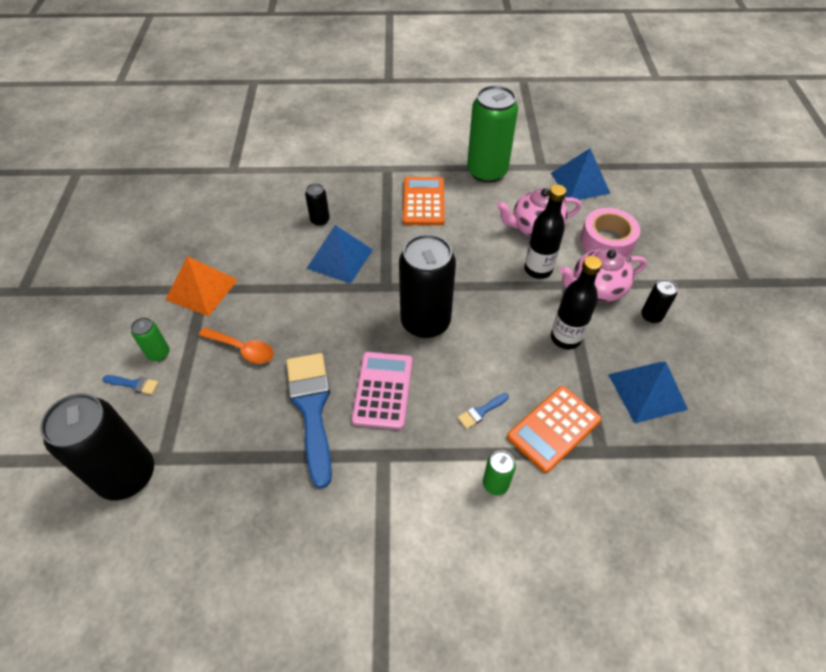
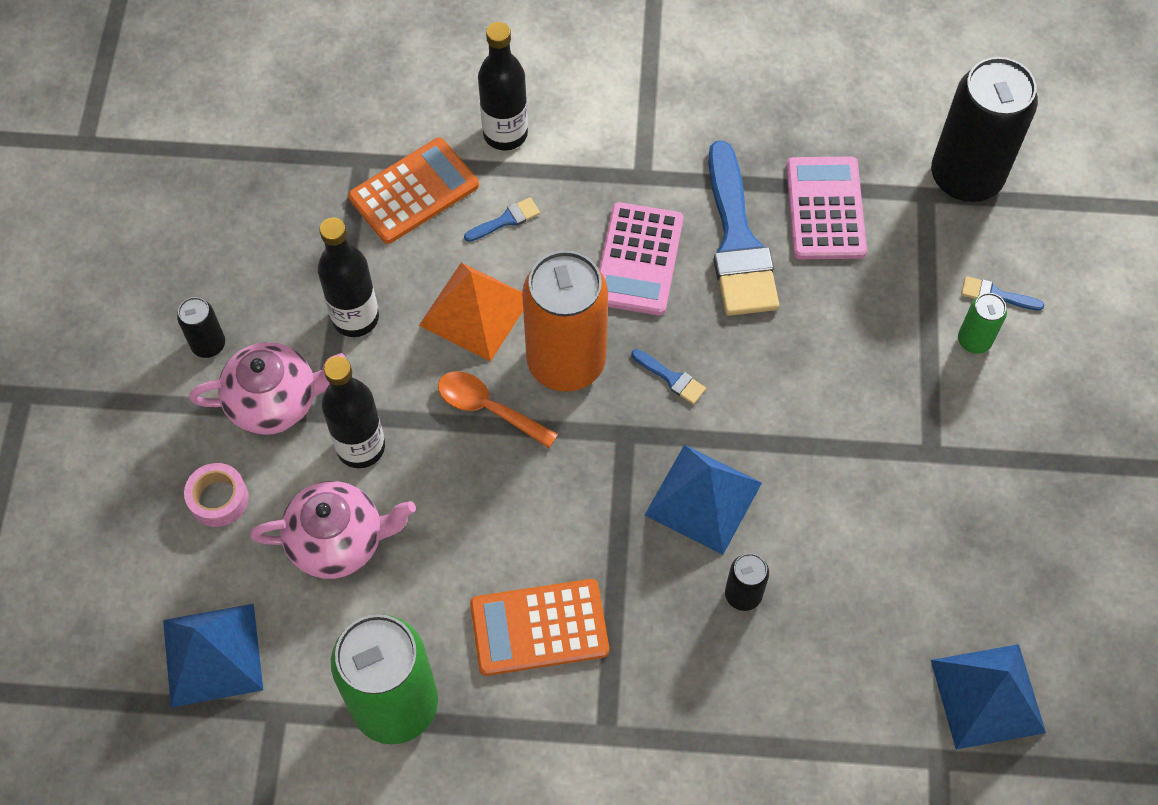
camera: 175 degrees left, 10 degrees up
(202, 289) = (935, 452): orange pyramid -> orange pyramid (475, 311)
(243, 349) = (847, 338): orange spoon -> orange spoon (488, 408)
(243, 439) = (825, 209): none -> pink calculator
(358, 317) = (671, 378): none -> blue brush
(423, 201) = (539, 627): orange calculator -> orange calculator turned 75 degrees clockwise
(425, 322) = (566, 362): black can -> orange can
(495, 483) = (505, 134): green can -> black bottle
(607, 241) = (218, 499): pink tape -> pink tape, size x0.62
(647, 391) = (269, 230): blue pyramid -> blue pyramid (988, 696)

